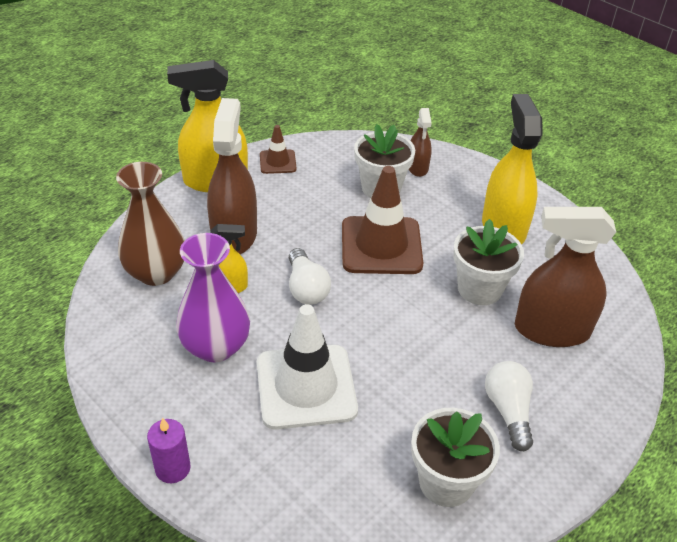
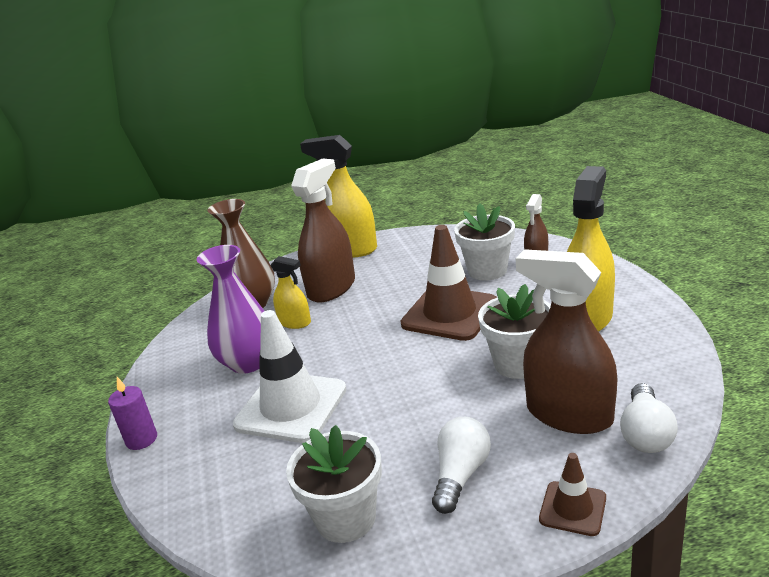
camera: 35 degrees right, 15 degrees down
(277, 162) = (411, 242): brown traffic cone -> brown traffic cone (572, 508)
(306, 288) = (356, 334): white light bulb -> white light bulb (645, 433)

